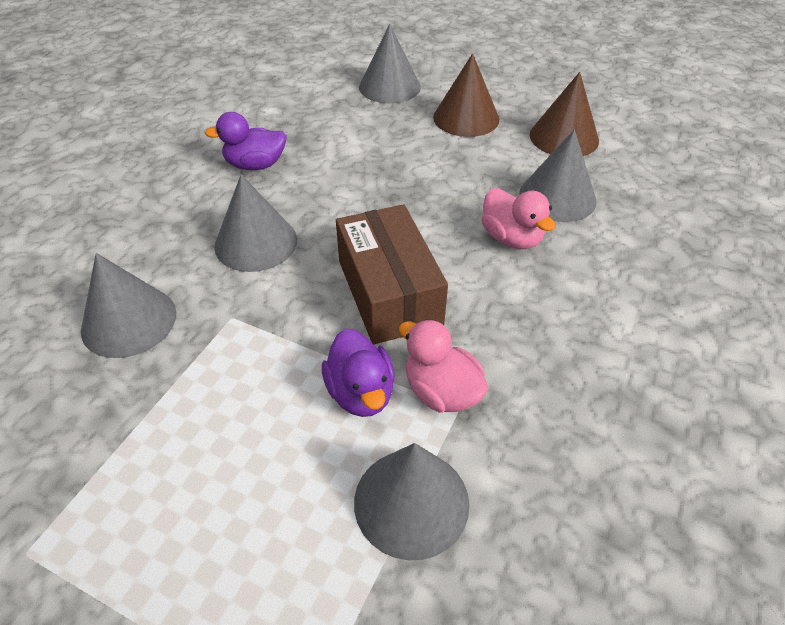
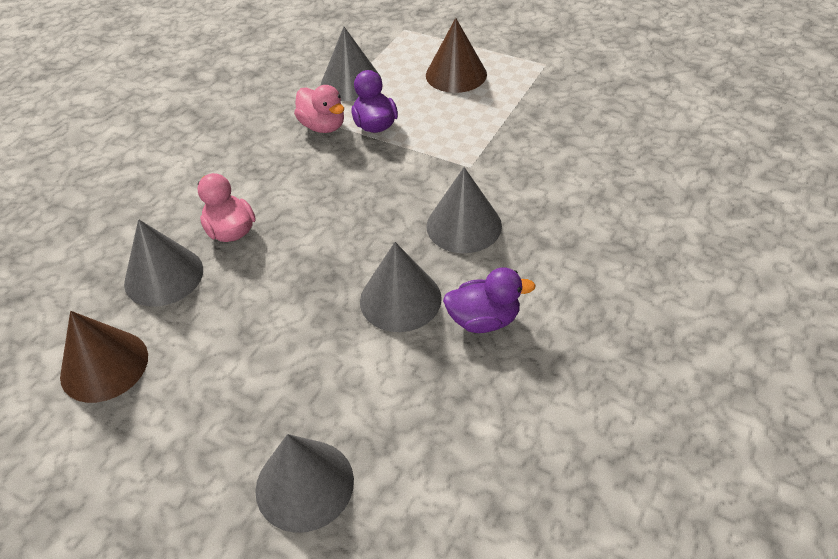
camera: 175 degrees left, 0 degrees up
(129, 321) = (547, 163): grey cone -> grey cone (400, 299)
(389, 292) = (348, 185): brown box -> none
(466, 118) = (212, 405): brown cone -> brown cone (456, 74)

